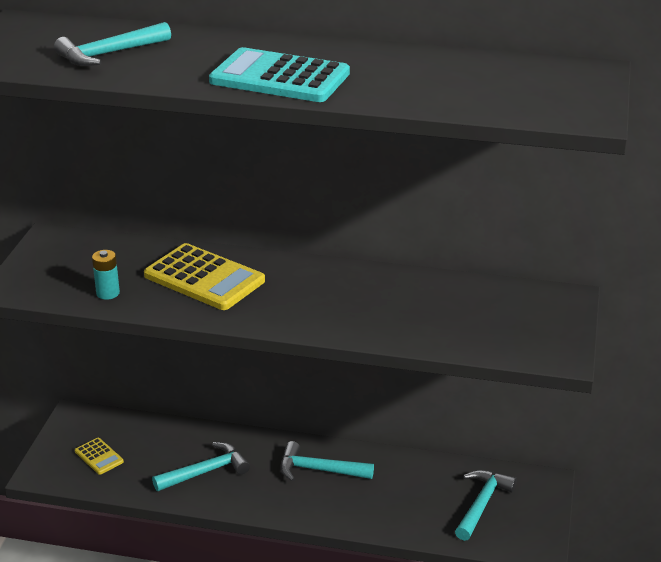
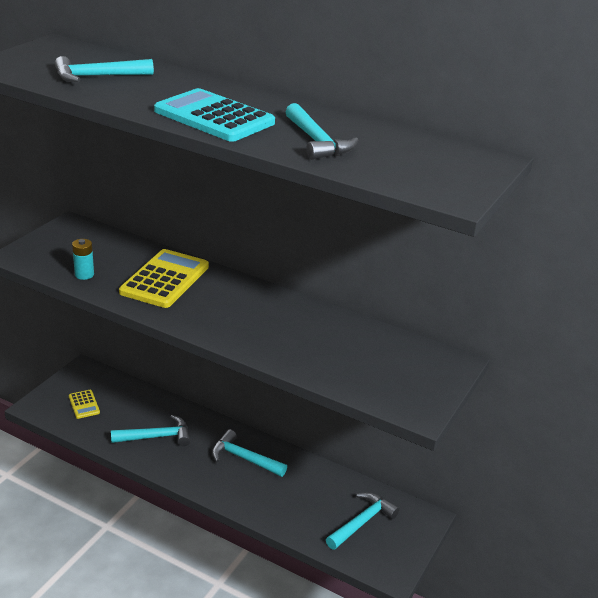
camera: 15 degrees right, 0 degrees up
(204, 278) = (164, 279): yellow calculator -> yellow calculator turned 120 degrees counterclockwise
(408, 85) = (316, 141): none -> turquoise hammer

